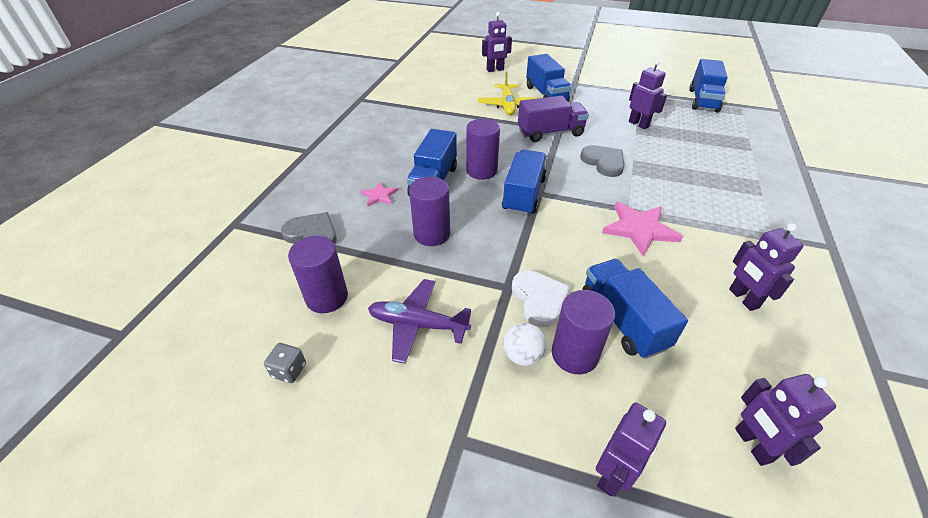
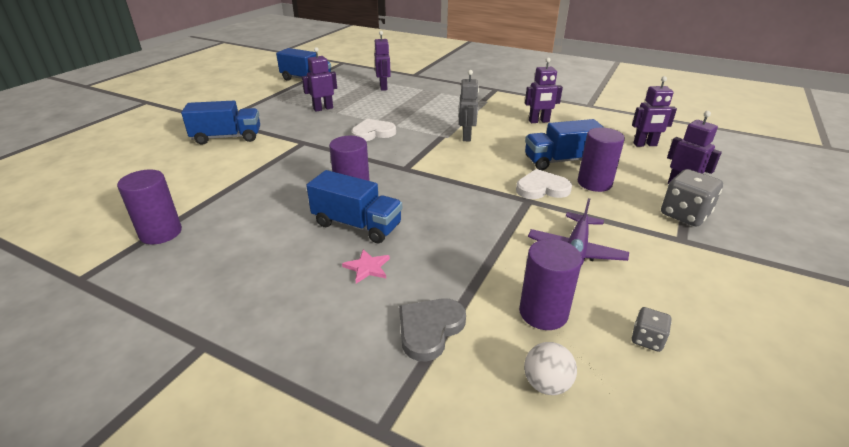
camera: 80 degrees left, 10 degrees down
(432, 234) = (450, 233): purple cylinder -> purple cylinder (161, 233)
(495, 70) = (129, 157): purple robot -> purple robot (383, 87)
(507, 105) = (228, 161): yellow plane -> none
(522, 355) = (599, 203): white ball -> white ball (546, 384)
(523, 195) = (405, 176): blue truck -> none
(525, 459) = (684, 214): none -> grey dice
(550, 133) = (307, 147): purple truck -> none
(603, 162) = (373, 133): grey heart -> white heart
(639, 229) = (467, 137): pink star -> grey robot

